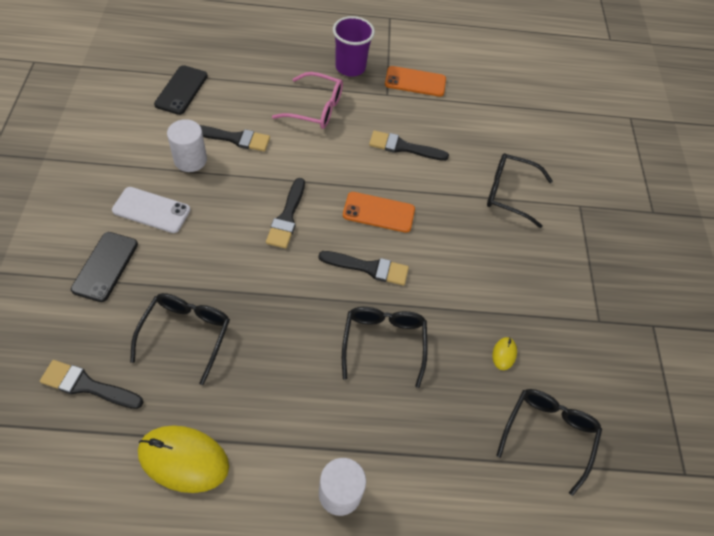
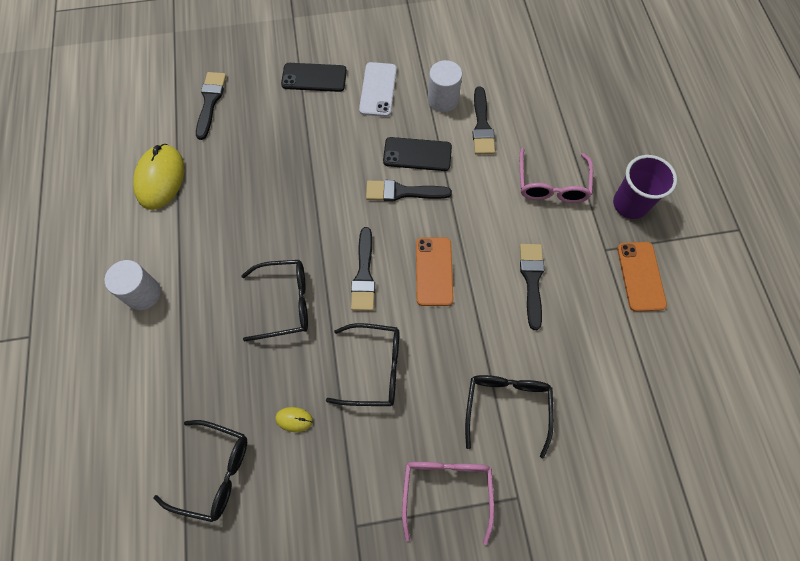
camera: 85 degrees right, 10 degrees up
(181, 90) = (525, 68): black phone -> black phone (417, 154)
(185, 335) = (263, 149): black glasses -> black glasses (373, 368)
(573, 250) = (446, 491): none -> pink glasses

